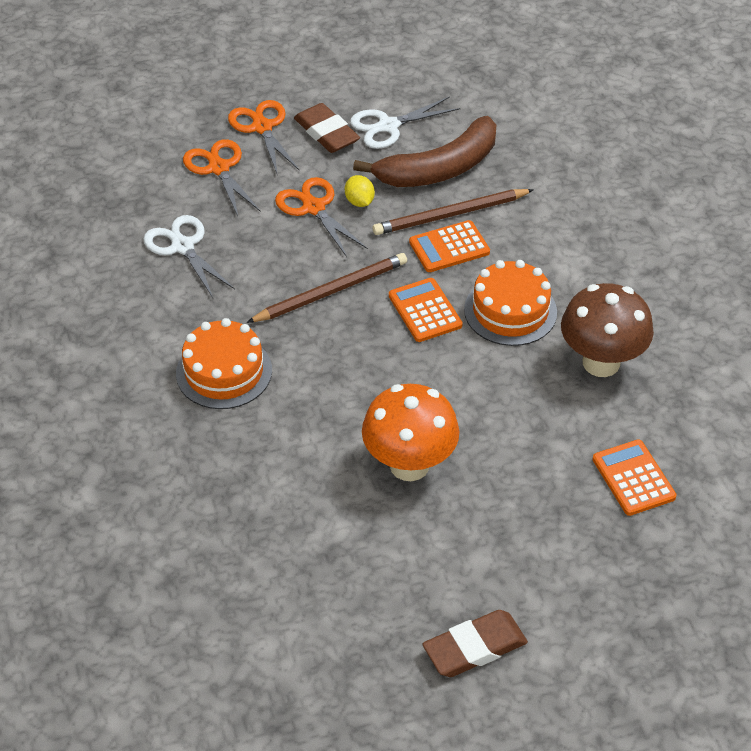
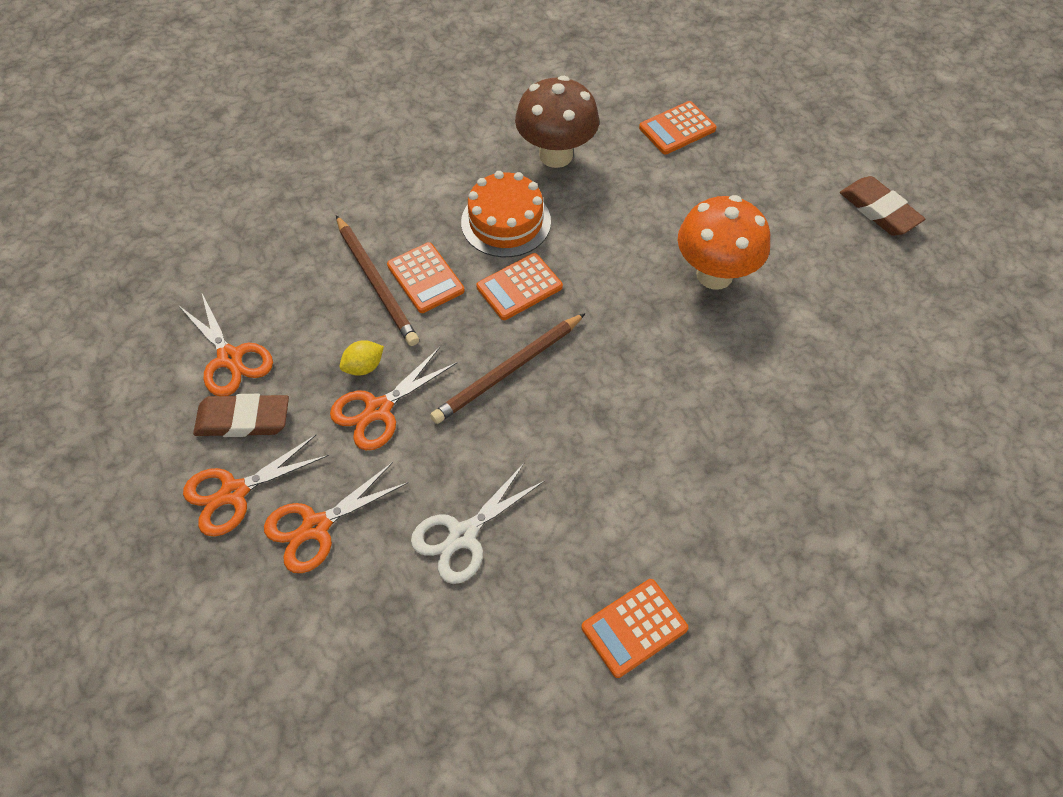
camera: 100 degrees left, 10 degrees up
(69, 335) = (634, 628): none -> orange calculator
(224, 372) = (646, 448): orange cake -> none
(326, 132) = (243, 419): brown eraser -> brown eraser turned 45 degrees clockwise
(331, 291) = (508, 371): brown pencil -> brown pencil turned 90 degrees counterclockwise
(388, 126) = (230, 358): white scissors -> orange scissors
(439, 168) = (302, 301): brown banana -> none

